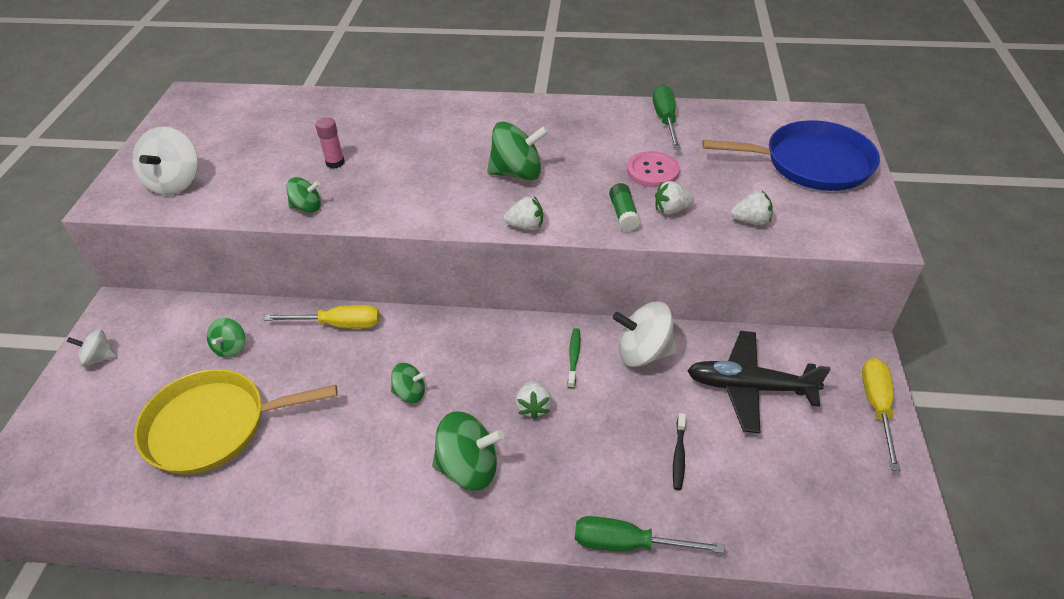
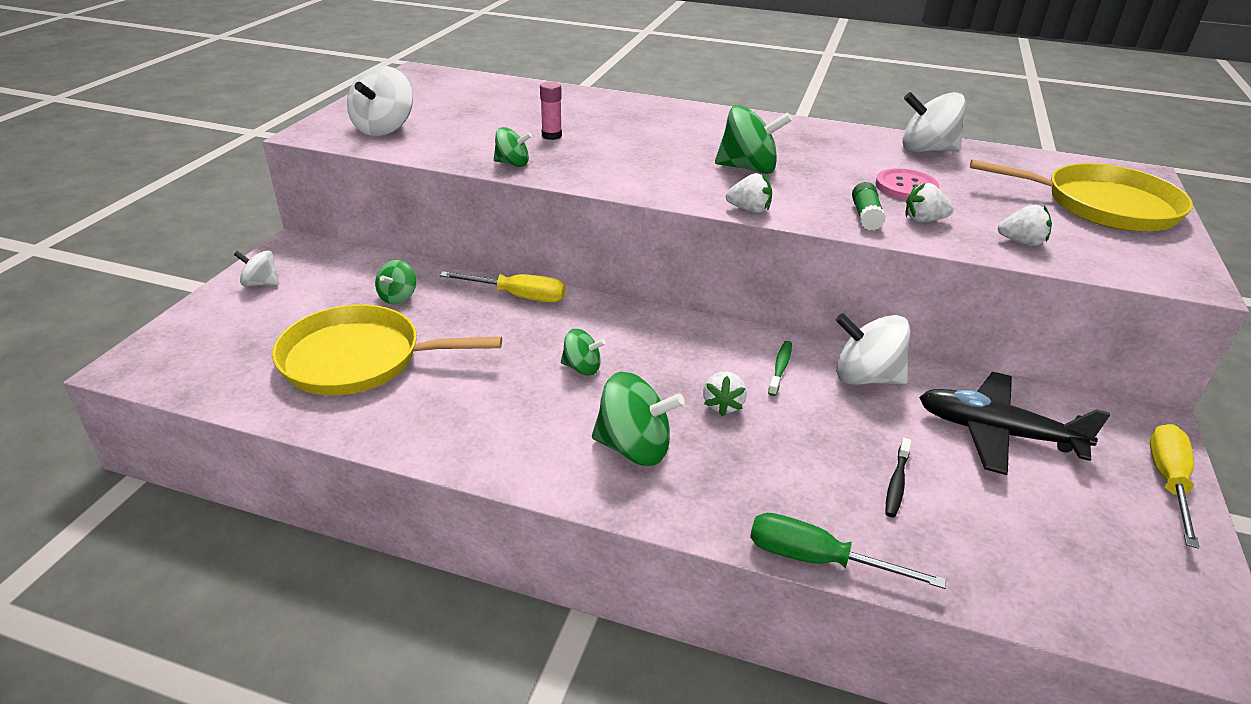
camera: 10 degrees right, 10 degrees down
(665, 120) = (926, 150): green screwdriver -> white spinning top
(811, 163) = (1102, 206): blue pan -> yellow pan

